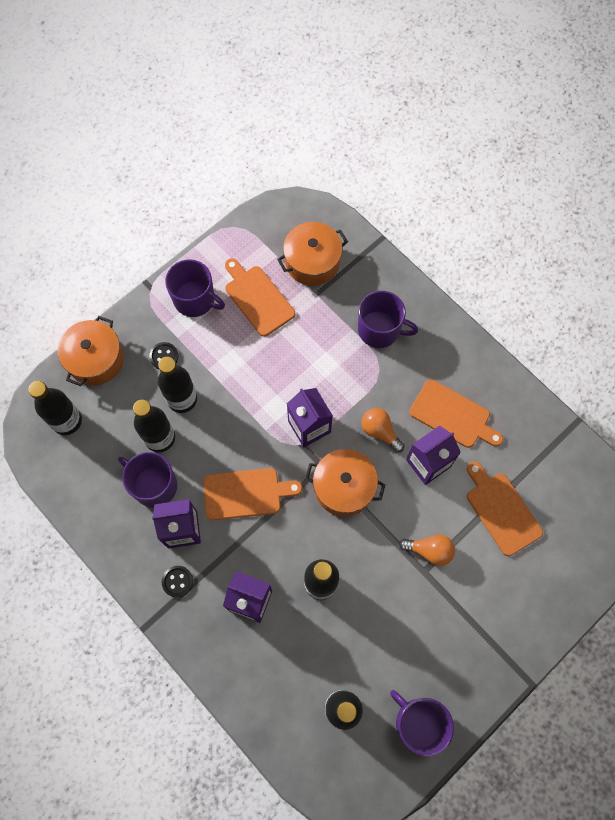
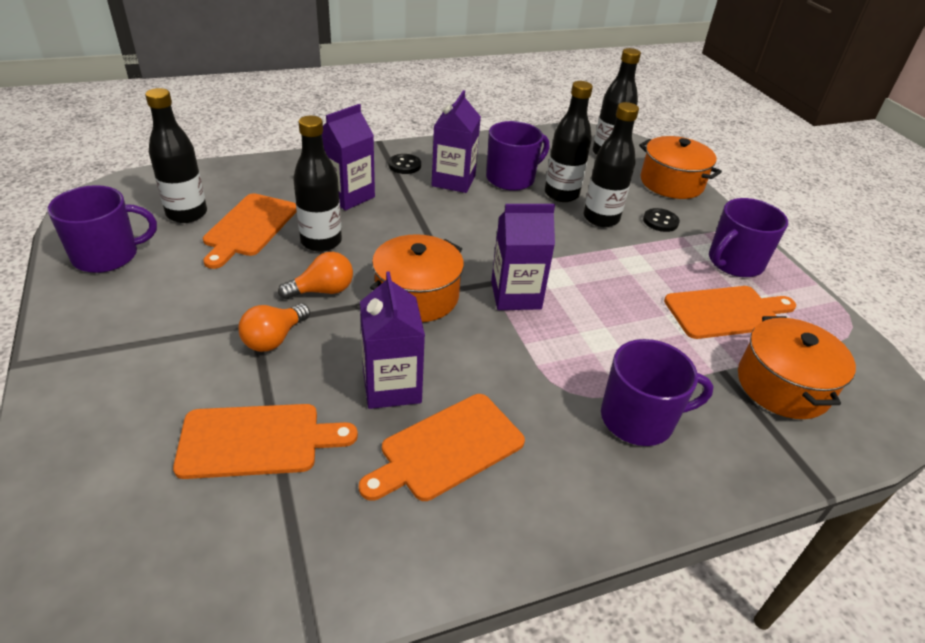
camera: 110 degrees right, 30 degrees down
(246, 493) = (463, 226): orange cutting board -> orange cutting board (249, 227)
(380, 330) = (638, 419): purple mug -> purple mug turned 135 degrees counterclockwise
(380, 431) = (471, 355): orange light bulb -> orange light bulb (322, 291)

